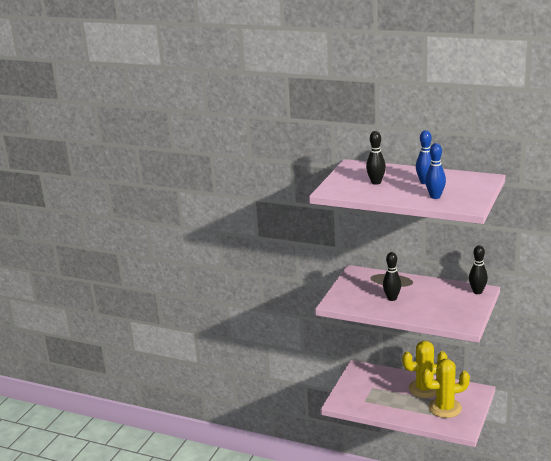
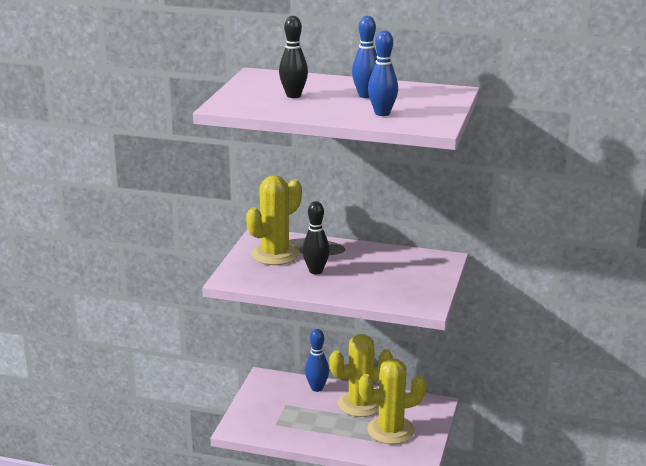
camera: 10 degrees left, 0 degrees up
(364, 285) = (275, 254): none -> yellow cactus
(394, 376) = (317, 388): none -> blue bowling pin
(477, 292) = (437, 260): black bowling pin -> none

